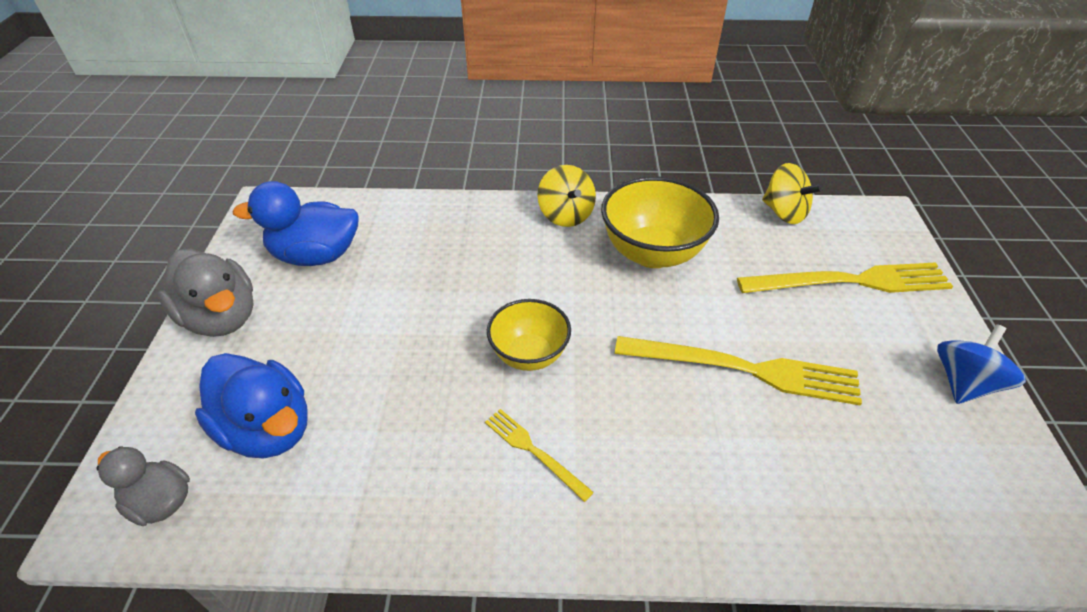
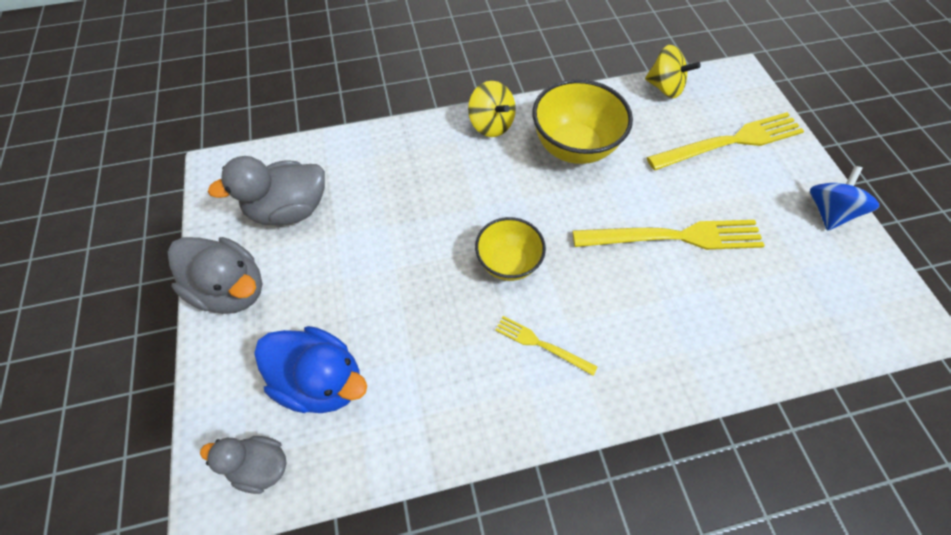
camera: 15 degrees left, 15 degrees up
(316, 255) = (289, 210): blue duck -> grey duck

